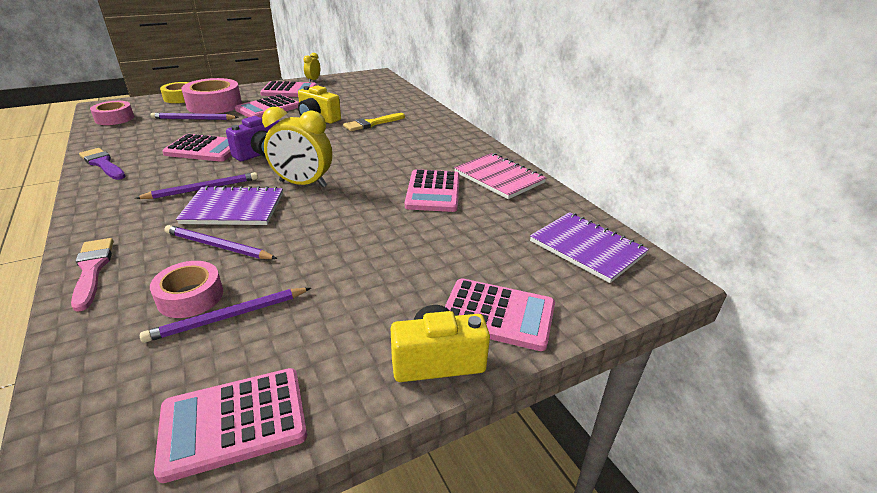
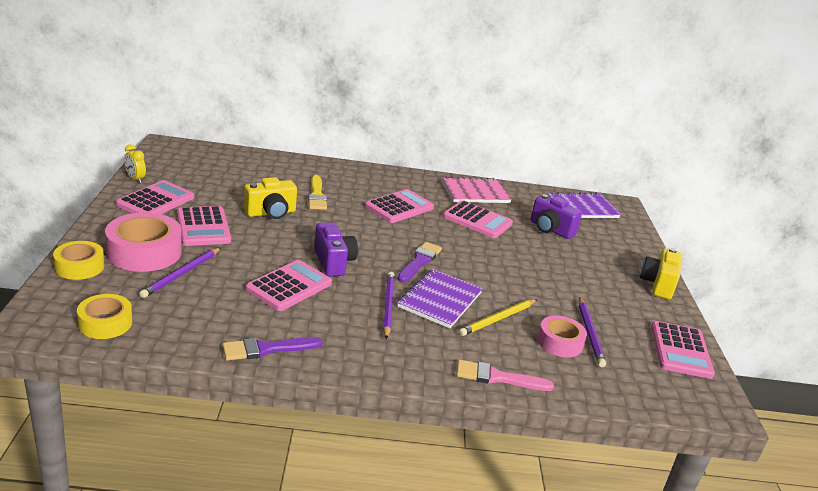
camera: 65 degrees left, 5 degrees down
(114, 118) = (105, 323): pink tape -> yellow tape
(218, 246) = (498, 319): purple pencil -> yellow pencil
(303, 184) = (419, 261): yellow clock -> purple brush
(481, 237) = (550, 229): none -> purple camera
(498, 315) = (629, 256): pink calculator -> pink calculator (399, 207)

